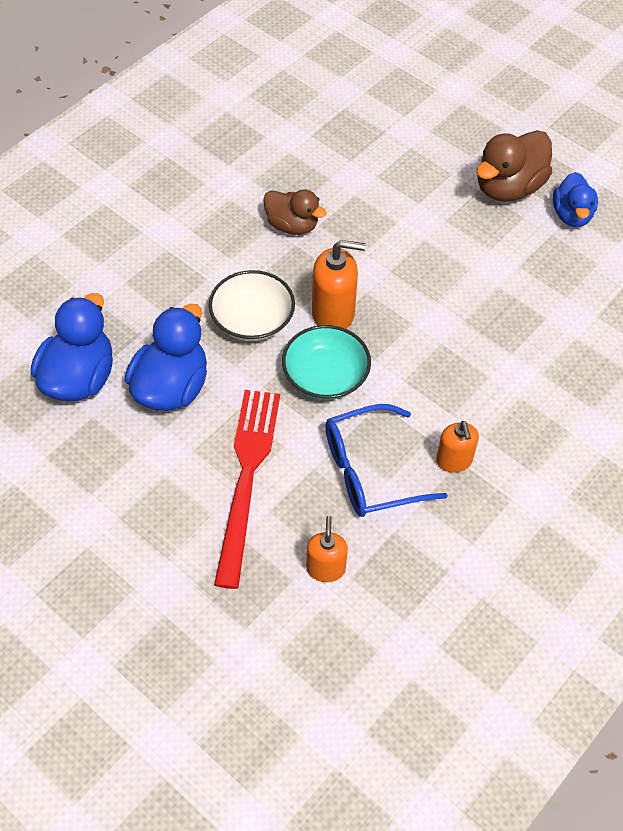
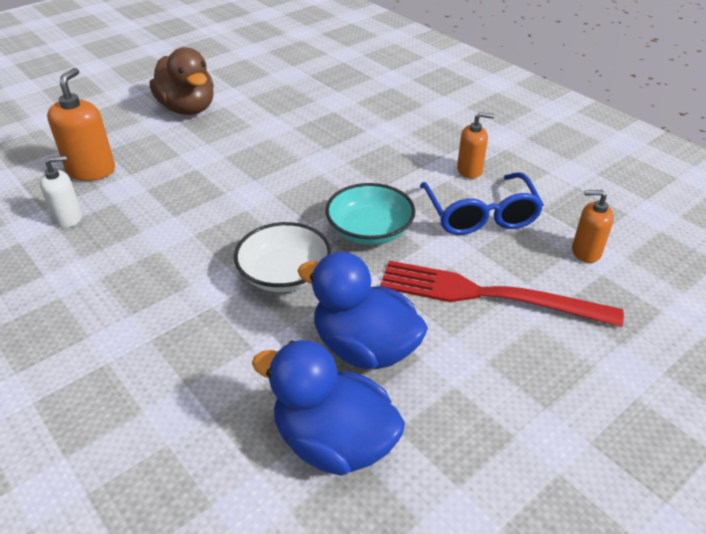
camera: 80 degrees left, 15 degrees down
(292, 225) = (165, 234): brown duck -> none
(301, 155) = (68, 218): none -> white soap dispenser
(333, 314) = (295, 218): orange soap dispenser -> orange soap dispenser (91, 170)
(571, 215) = (233, 86): blue duck -> none

